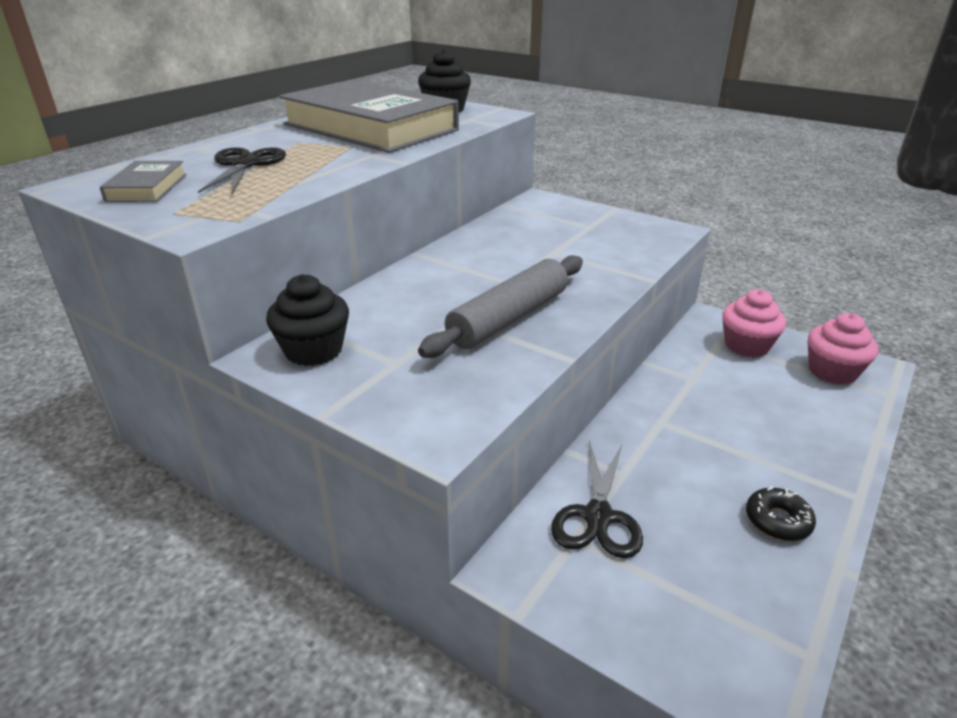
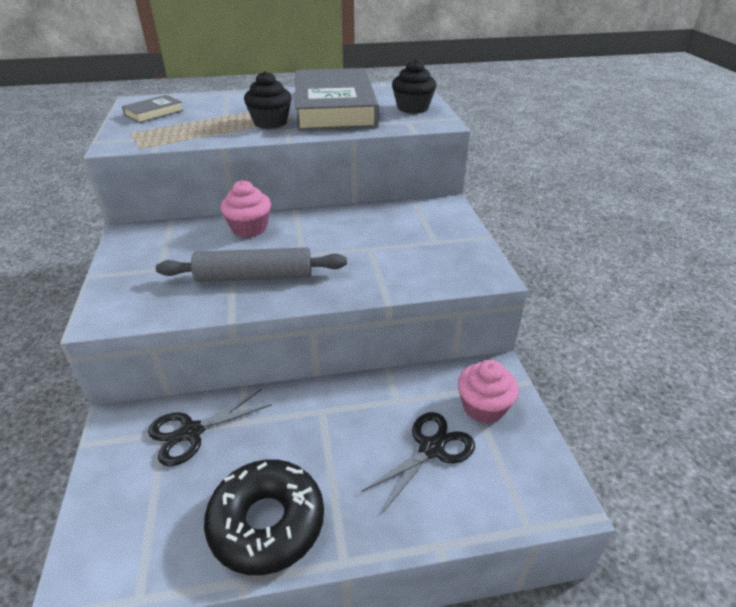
camera: 45 degrees right, 5 degrees up
(245, 165) = (218, 113): black scissors -> black scissors (431, 449)
(314, 350) = (146, 241): black cupcake -> black cupcake (270, 122)
(777, 521) = (267, 523): black donut -> black donut, size x2.11
(832, 371) = (514, 474): pink cupcake -> pink cupcake (249, 228)

